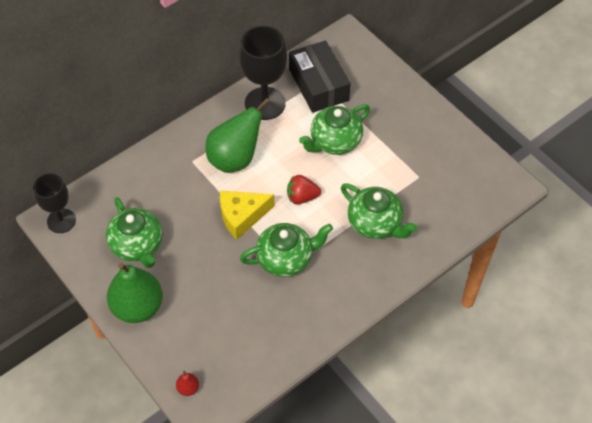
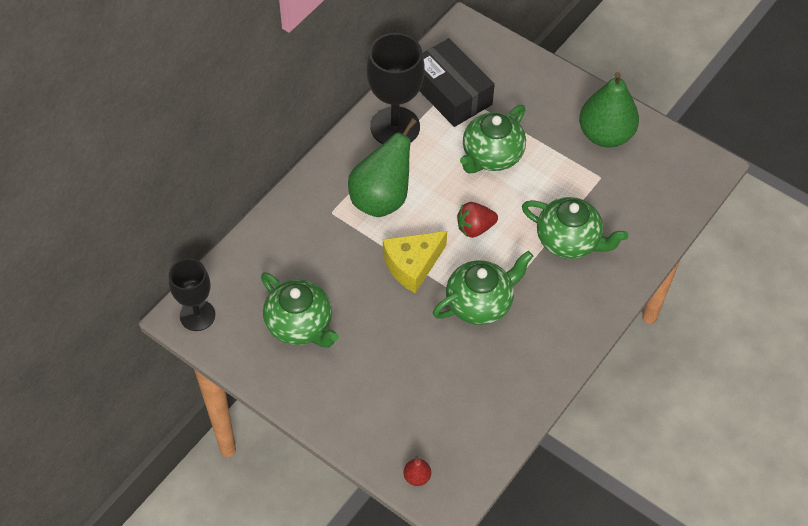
camera: 15 degrees left, 0 degrees up
(137, 307) = (325, 397): green pear -> green pear (605, 135)

